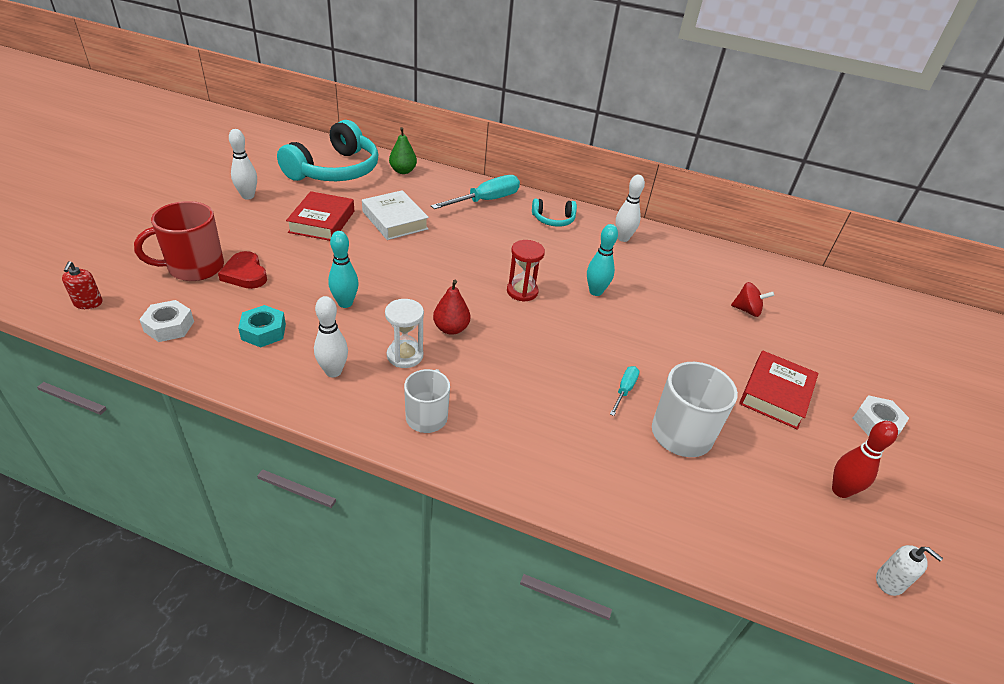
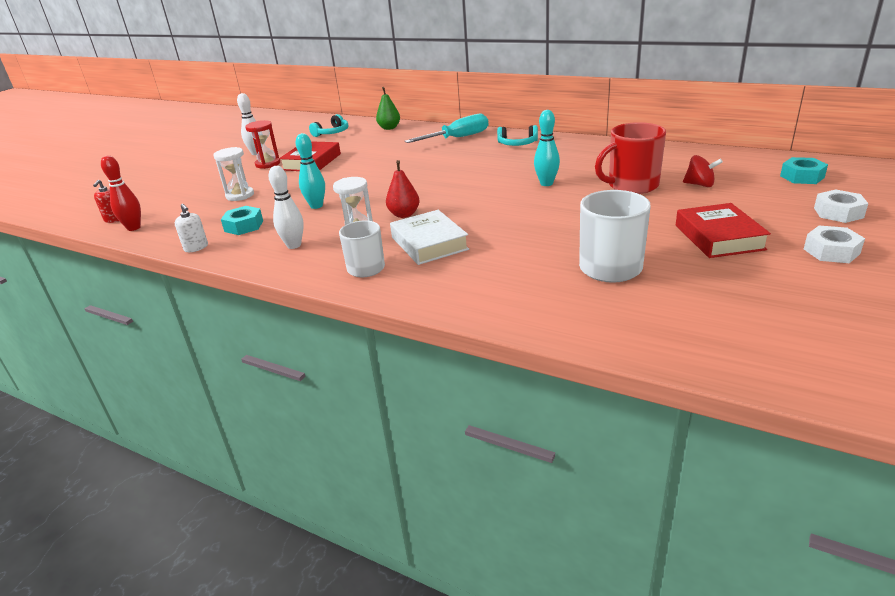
camera: 15 degrees right, 10 degrees down
(169, 326) = (170, 228): white nut -> white nut (838, 213)
(194, 267) = (201, 195): red mug -> red mug (631, 186)
(245, 274) = (240, 195): red heart -> white hourglass
(335, 170) = (332, 133): turquoise headphones -> turquoise headphones, size x0.47
(395, 220) = (373, 156): white book -> white book (429, 243)
(522, 291) = (476, 188): red hourglass -> red hourglass (268, 164)
(623, 238) = (582, 149): white bowling pin -> none
(624, 390) = (559, 242): turquoise screwdriver -> none
(775, 394) = (718, 237): red book -> red book turned 45 degrees counterclockwise
(838, 308) = (802, 177): none -> turquoise nut
(840, 490) = (779, 300): red bowling pin -> red bowling pin (134, 228)
(889, 582) = (825, 363): white soap dispenser -> white soap dispenser (196, 247)

